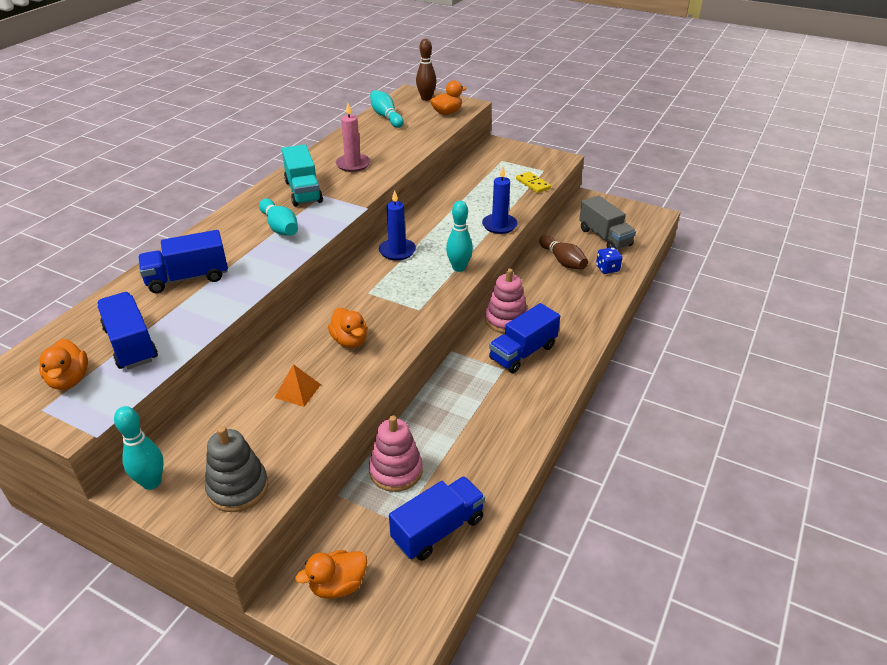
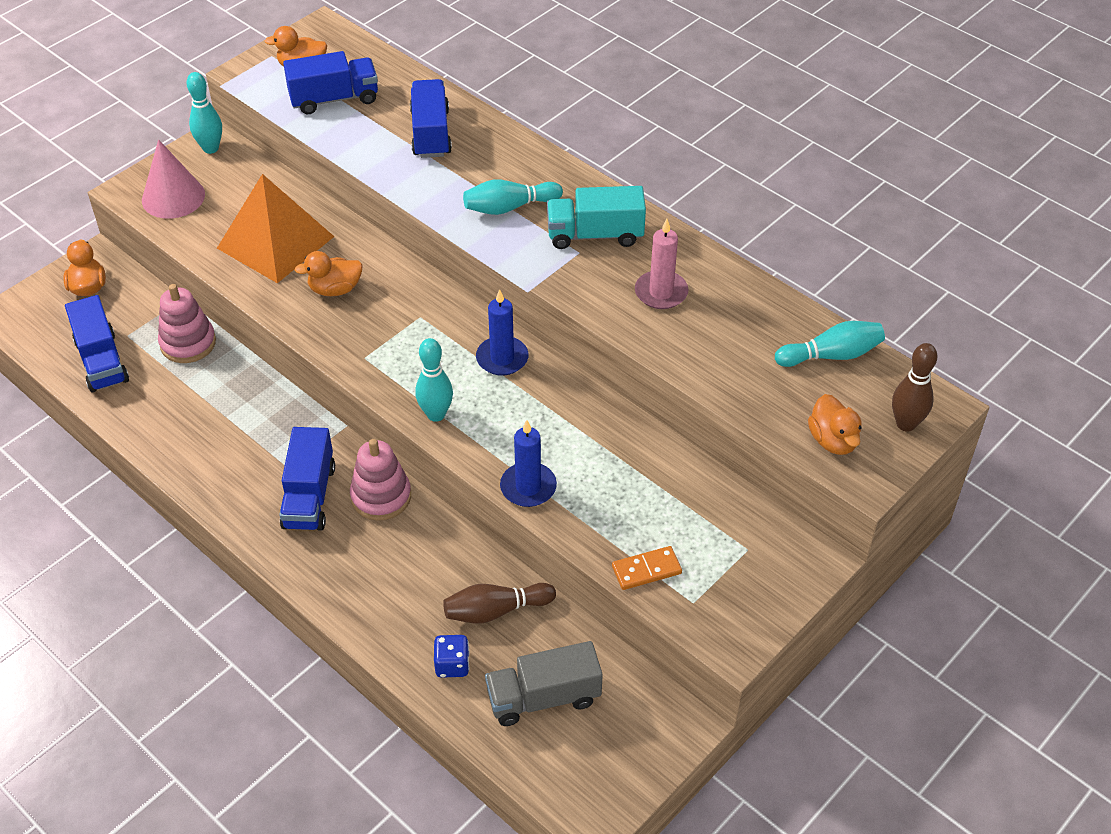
camera: 105 degrees right, 10 degrees up
(238, 488) = (173, 197): grey stacking toy -> pink cone
(298, 391) = (275, 242): orange pyramid -> orange pyramid, size x2.32
(523, 352) = (309, 496): blue truck -> blue truck turned 150 degrees counterclockwise
(533, 184) = (646, 570): yellow domino -> orange domino

